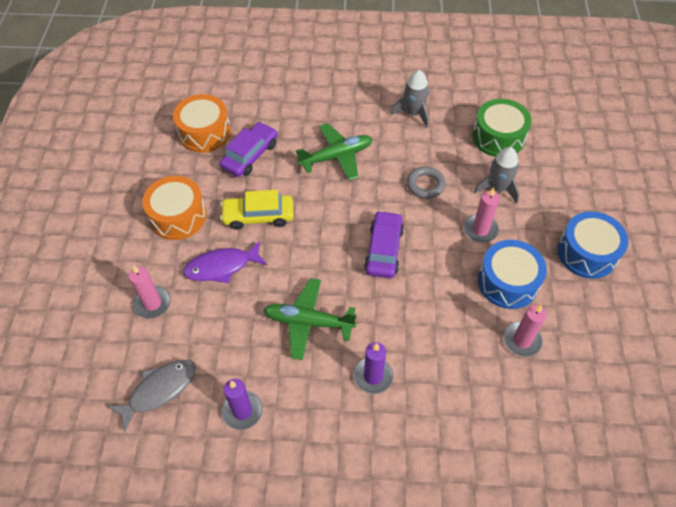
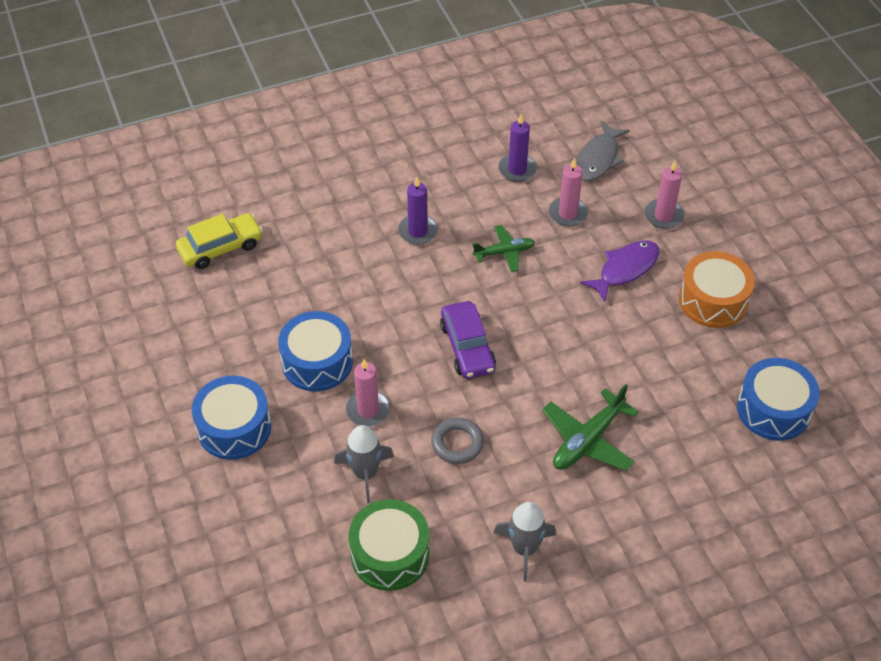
camera: 155 degrees right, 5 degrees down
(204, 132) = (773, 409): orange drum -> blue drum
(250, 155) = (693, 401): purple car -> none
(258, 216) = (627, 333): yellow car -> yellow car (220, 247)
(308, 322) = (504, 252): green plane -> green plane, size x0.65
(522, 340) = (285, 310): pink candle -> pink candle (568, 213)

